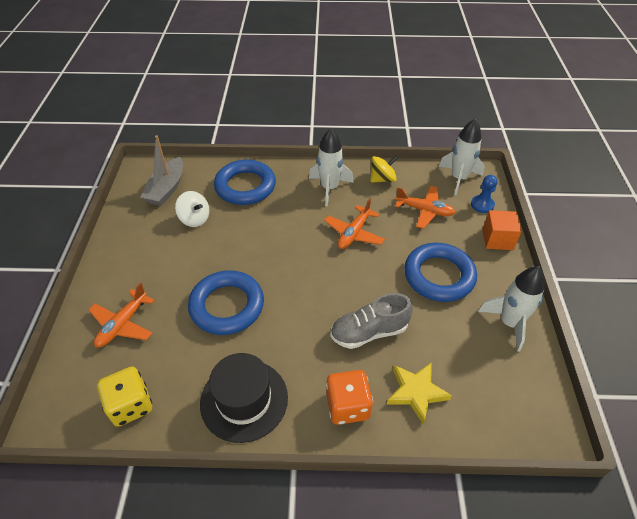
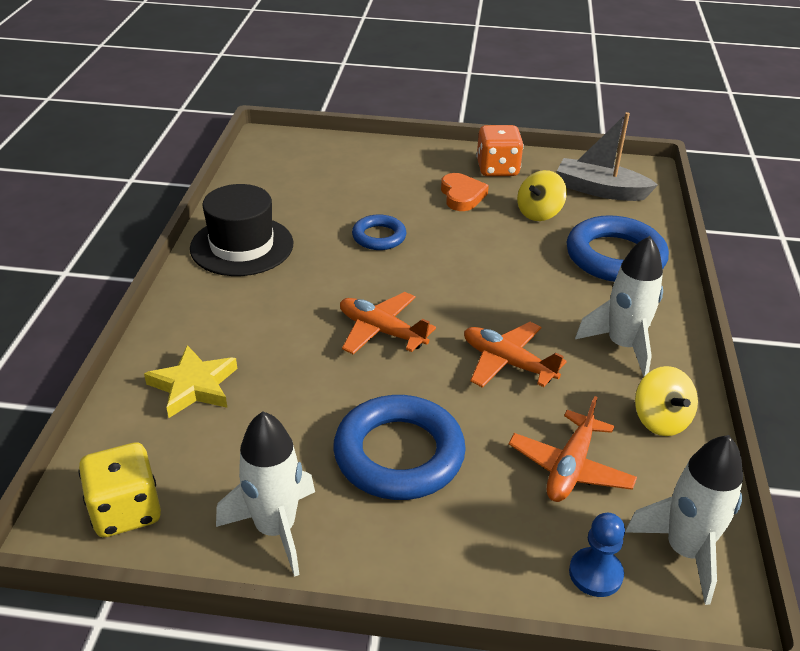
camera: 95 degrees right, 10 degrees down
(123, 324) = (368, 170): orange plane -> orange plane (381, 331)
(130, 405) = (264, 179): yellow dice -> yellow dice (126, 511)
(170, 260) = (462, 196): none -> orange heart
(195, 219) = (539, 213): white spinning top -> yellow spinning top
(227, 306) = (379, 237): blue ring -> blue ring, size x0.55
(347, 406) = (200, 322): orange dice -> orange dice (497, 169)
(369, 332) = (305, 354): grey shoe -> none
(497, 239) = (485, 572): orange cube -> none

